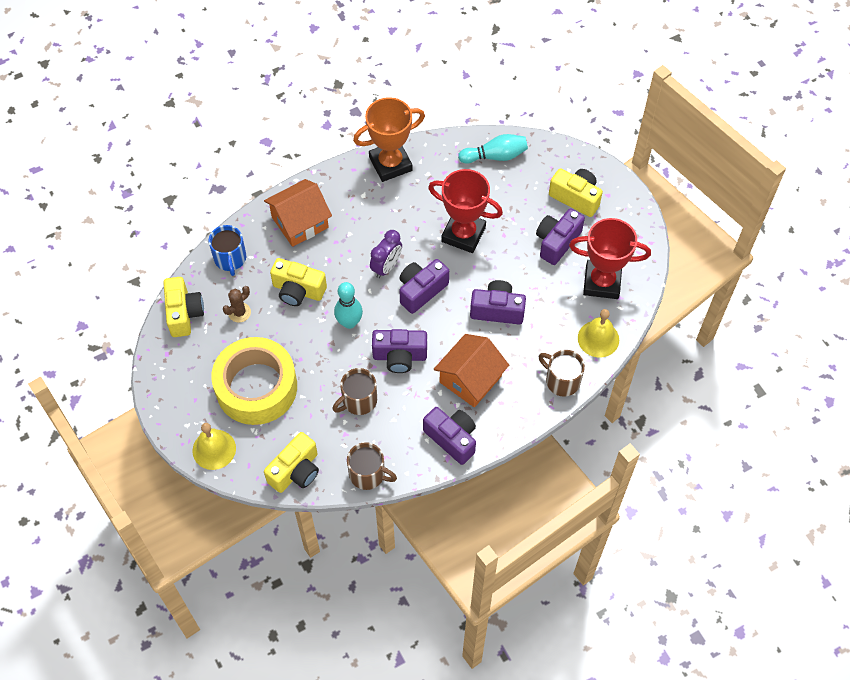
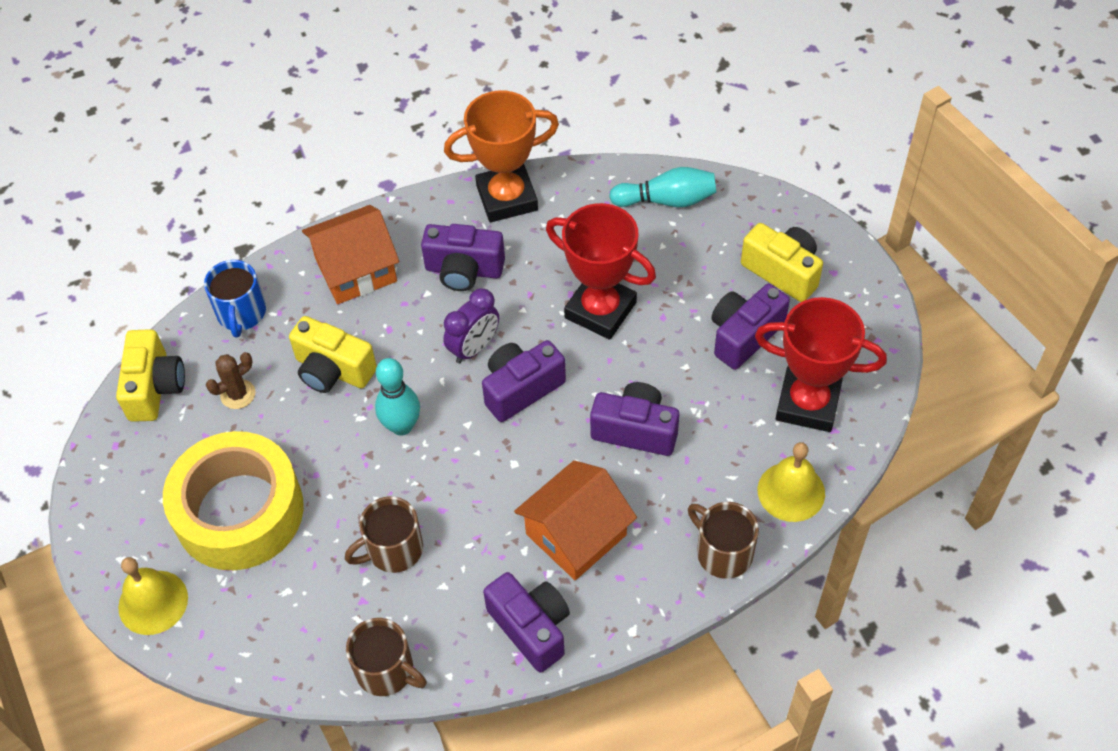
camera: 10 degrees right, 5 degrees down
(296, 471) = (273, 652): yellow camera -> none
(399, 356) = (470, 487): purple camera -> purple camera (464, 270)

